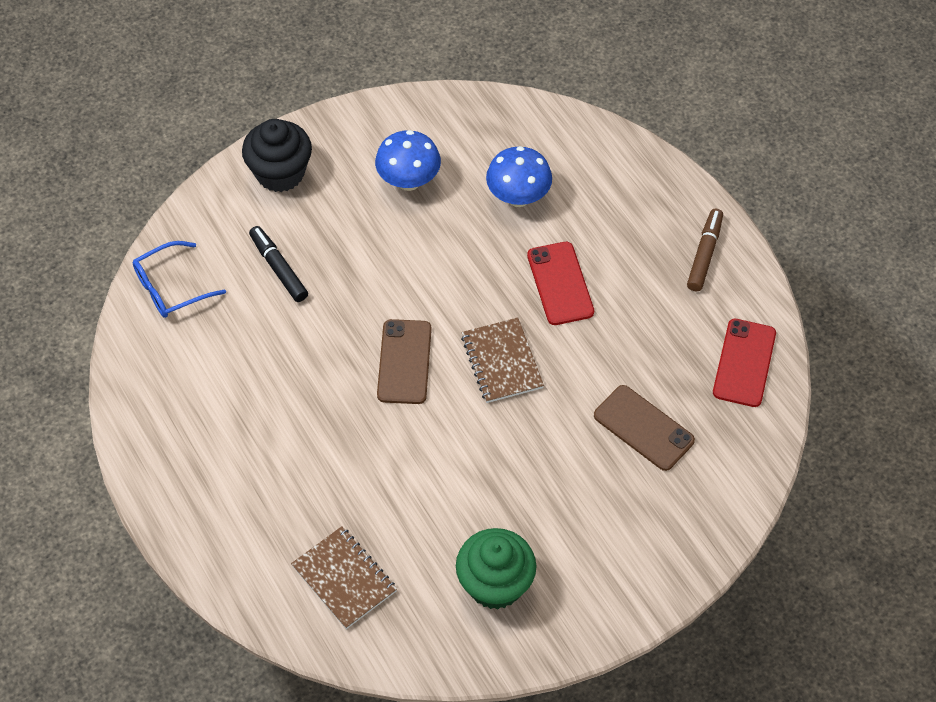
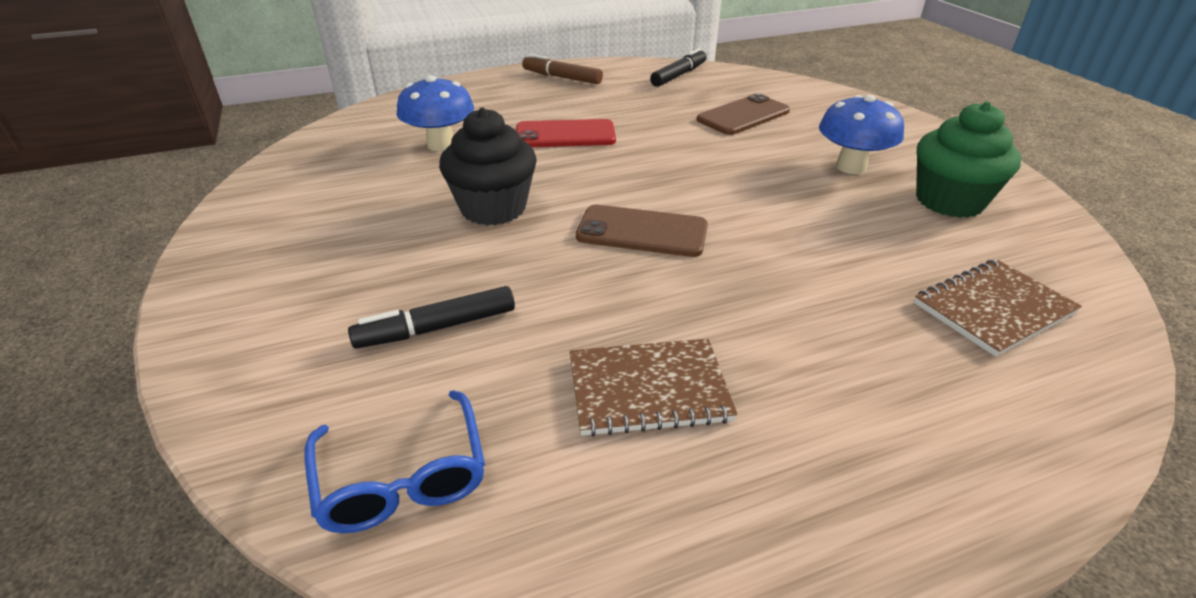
camera: 80 degrees left, 20 degrees down
(280, 173) = (252, 311): black cupcake -> black cupcake (493, 208)
(408, 181) = (364, 205): blue mushroom -> blue mushroom (851, 167)
(502, 362) = (655, 172): brown notebook -> brown notebook (648, 389)
(744, 363) = (678, 75): red phone -> black marker

